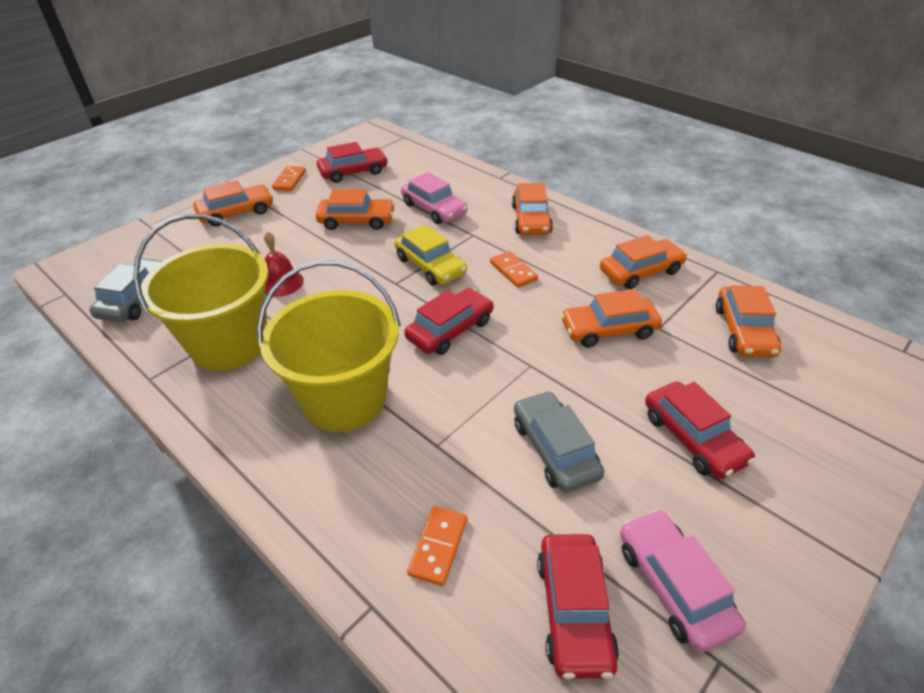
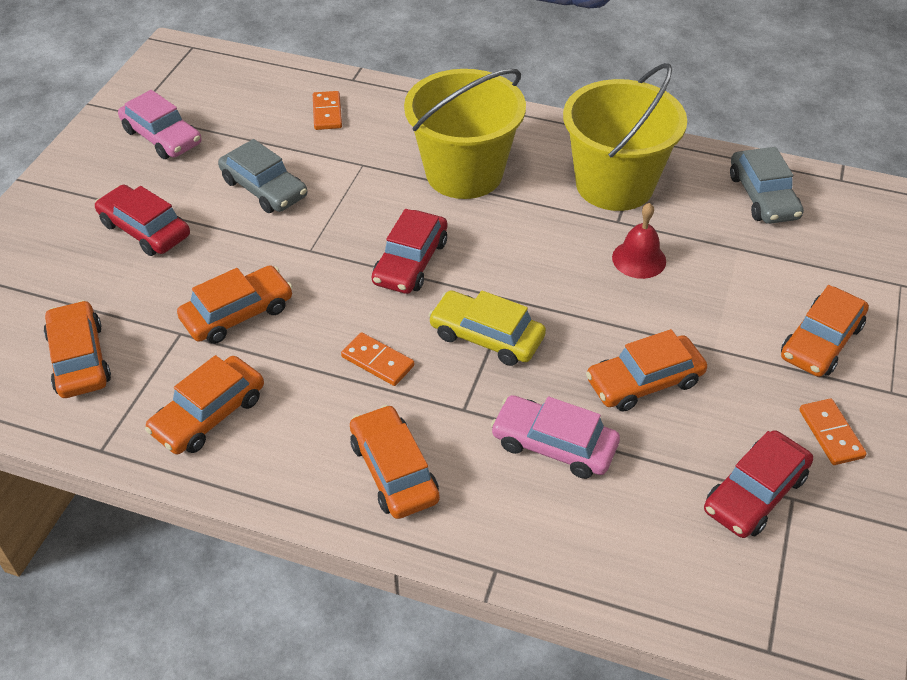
camera: 155 degrees right, 5 degrees up
(574, 610) = (226, 110): red car -> none

